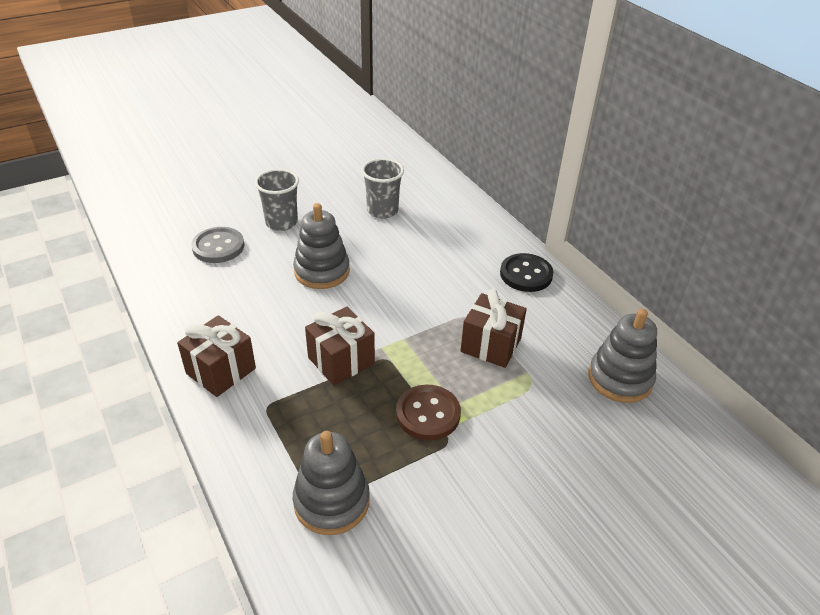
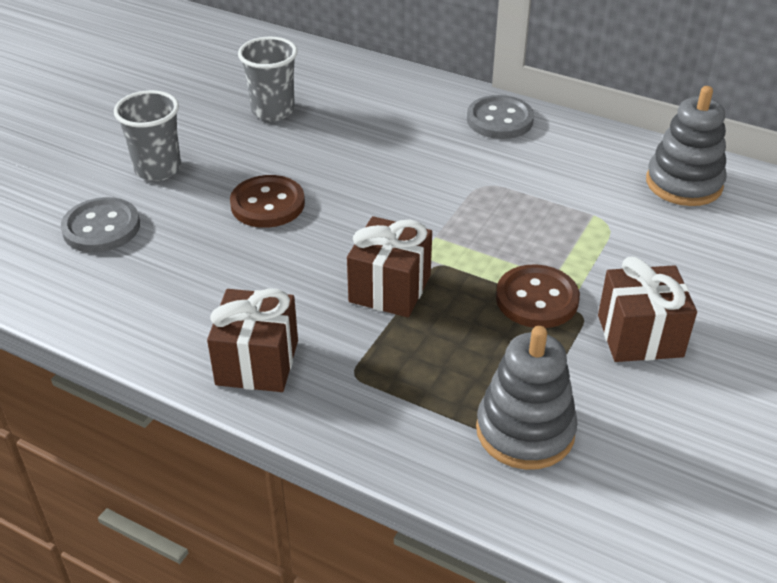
camera: 30 degrees left, 0 degrees up
(322, 271) = (267, 204): grey stacking toy -> brown button
(491, 345) = (533, 204): brown gift -> brown gift (640, 336)
(526, 274) = (499, 120): black button -> grey button

